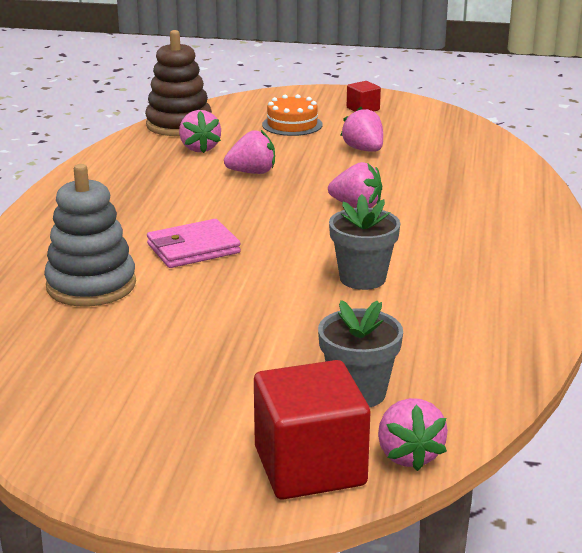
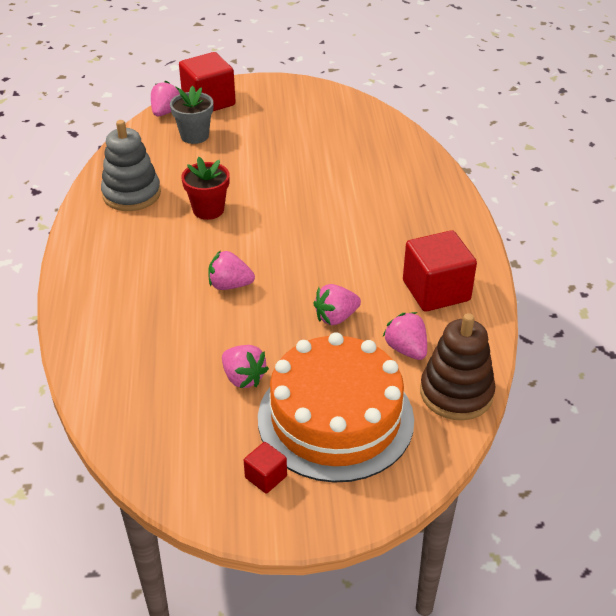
camera: 165 degrees right, 15 degrees up
(91, 285) = (377, 177): grey stacking toy -> grey stacking toy (131, 194)
(131, 177) = (436, 291): none -> red cube
(193, 248) = (333, 218): pink wallet -> none
(292, 124) = (335, 418): orange cake -> orange cake, size x2.26
(362, 278) = (208, 210): grey flower pot -> red flower pot
(408, 455) = (166, 112): pink strawberry -> pink strawberry turned 45 degrees clockwise

